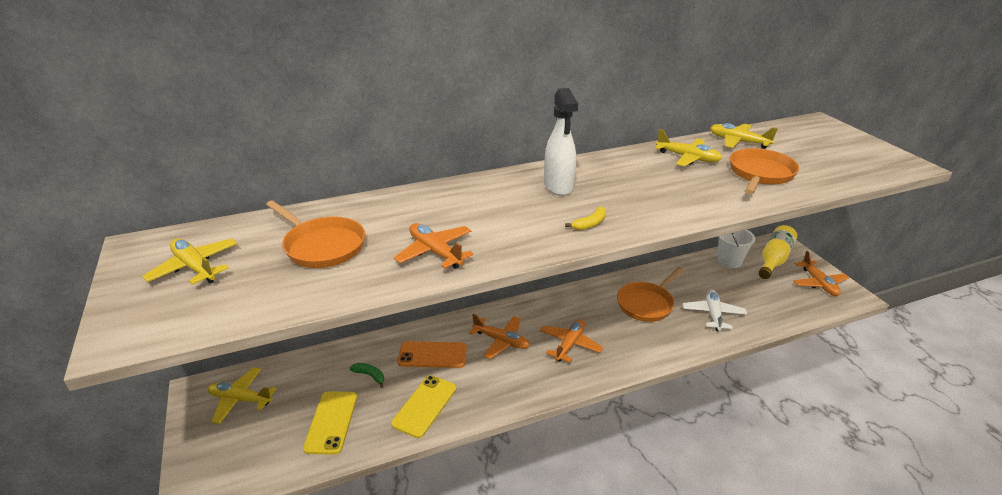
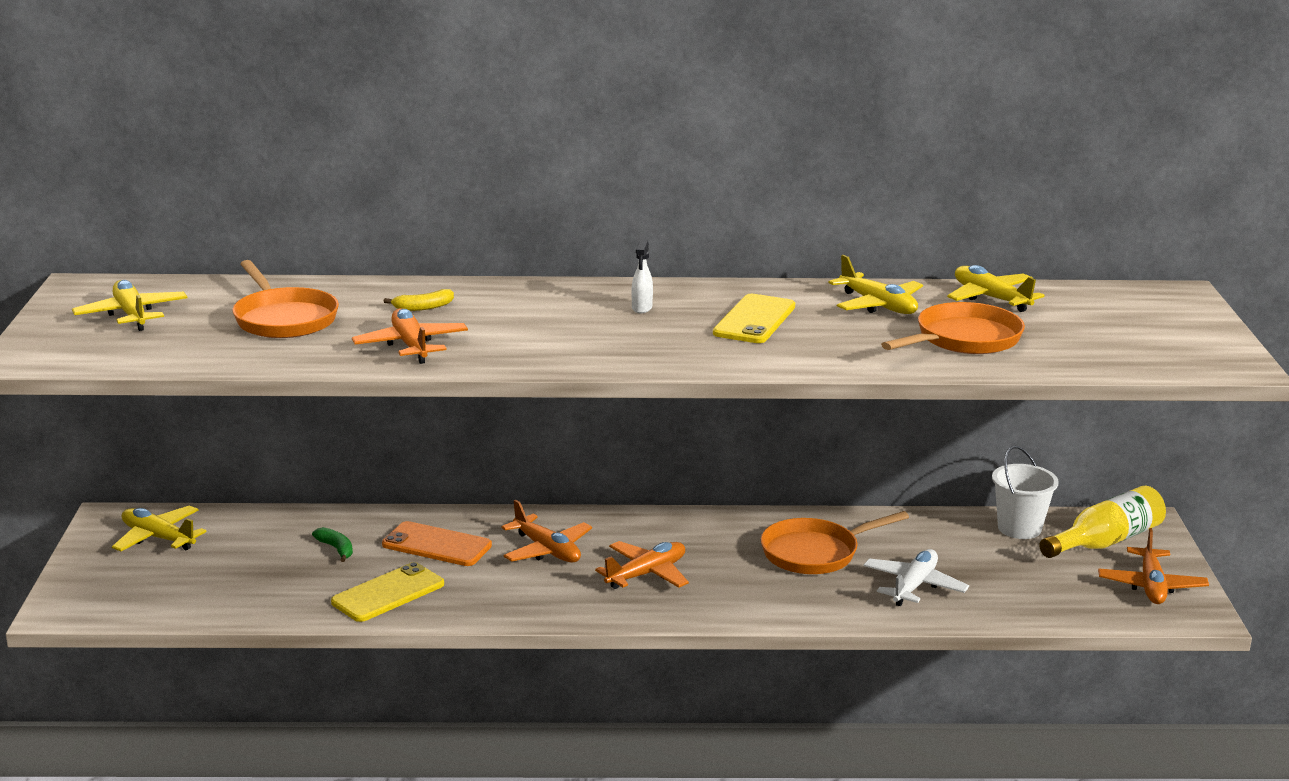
camera: 20 degrees right, 10 degrees down
(331, 422) = (257, 583): yellow phone -> yellow phone (754, 320)
(558, 186) = (641, 308): white spray bottle -> white spray bottle, size x0.48
(590, 224) = (636, 352): yellow banana -> yellow banana (423, 307)

